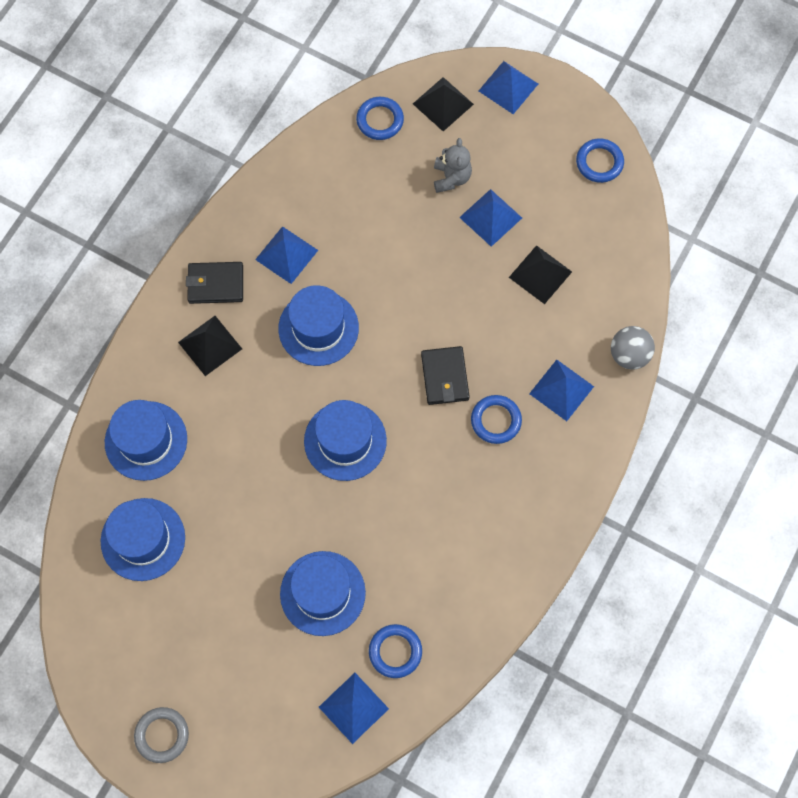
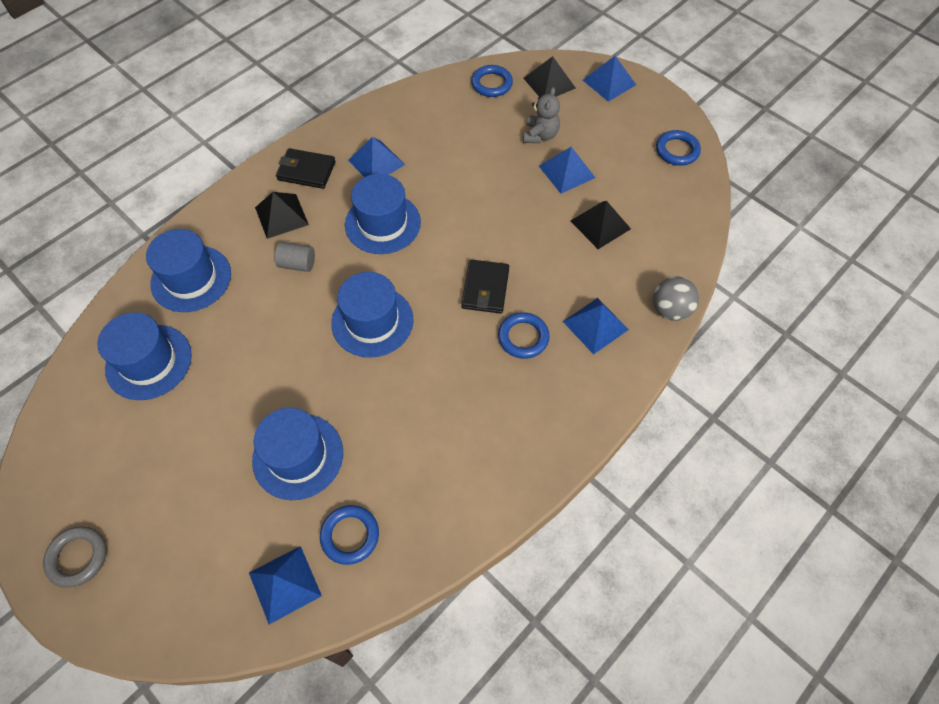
camera: 15 degrees right, 10 degrees down
(248, 397) = (297, 264): none -> grey cylinder

